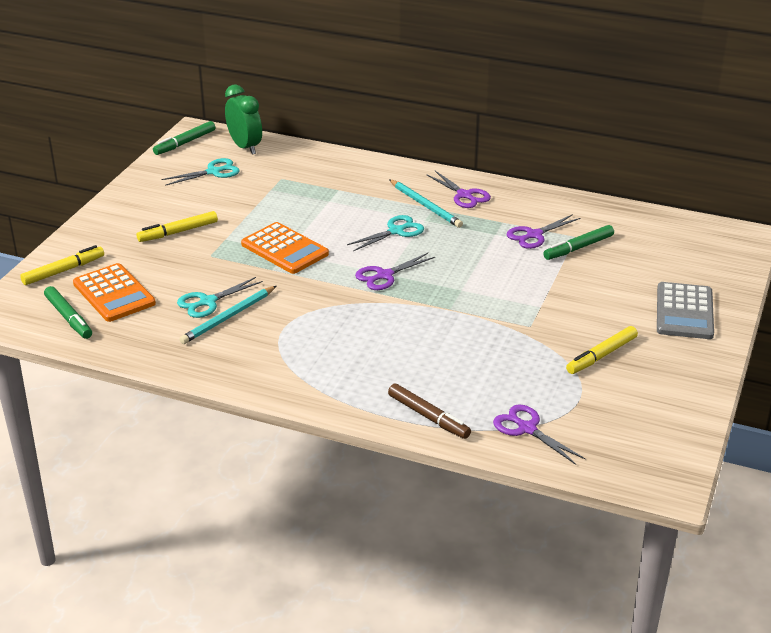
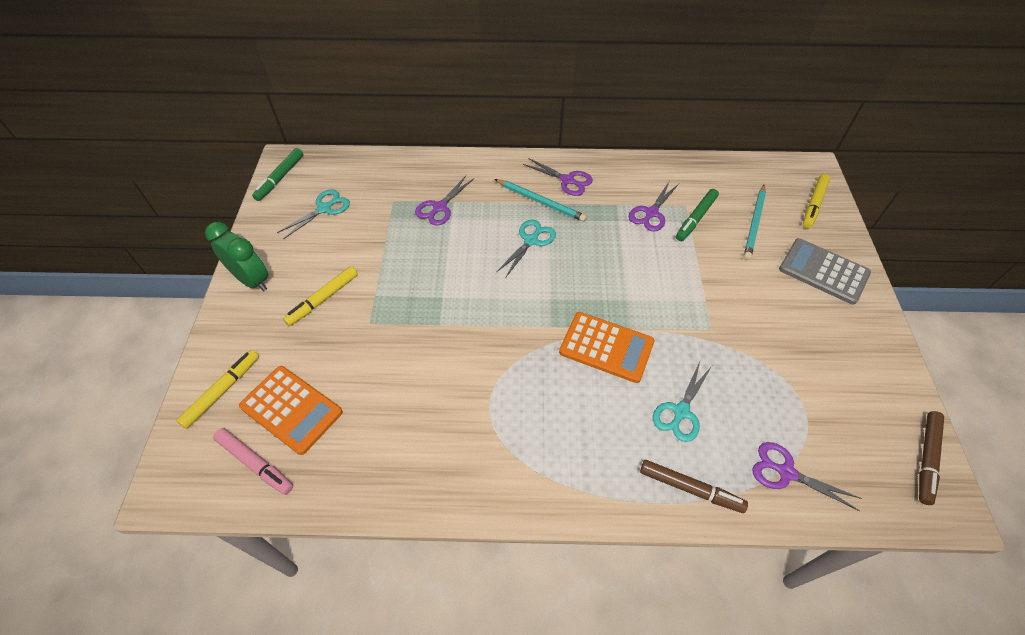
camera: 20 degrees left, 20 degrees up
(68, 318) = (255, 463): green marker -> pink marker
(208, 302) = (396, 391): turquoise scissors -> turquoise scissors (681, 411)
(228, 317) = (427, 407): turquoise pencil -> turquoise pencil (754, 223)
(245, 147) = (341, 169): green clock -> green clock (252, 280)
(284, 249) = (439, 293): orange calculator -> orange calculator (606, 347)
(384, 275) = (549, 301): purple scissors -> purple scissors (440, 207)
(601, 355) = (791, 348): yellow marker -> yellow marker (813, 205)
(675, 453) = (926, 459): none -> brown marker
(684, 312) = (823, 271): grey calculator -> grey calculator turned 135 degrees clockwise

